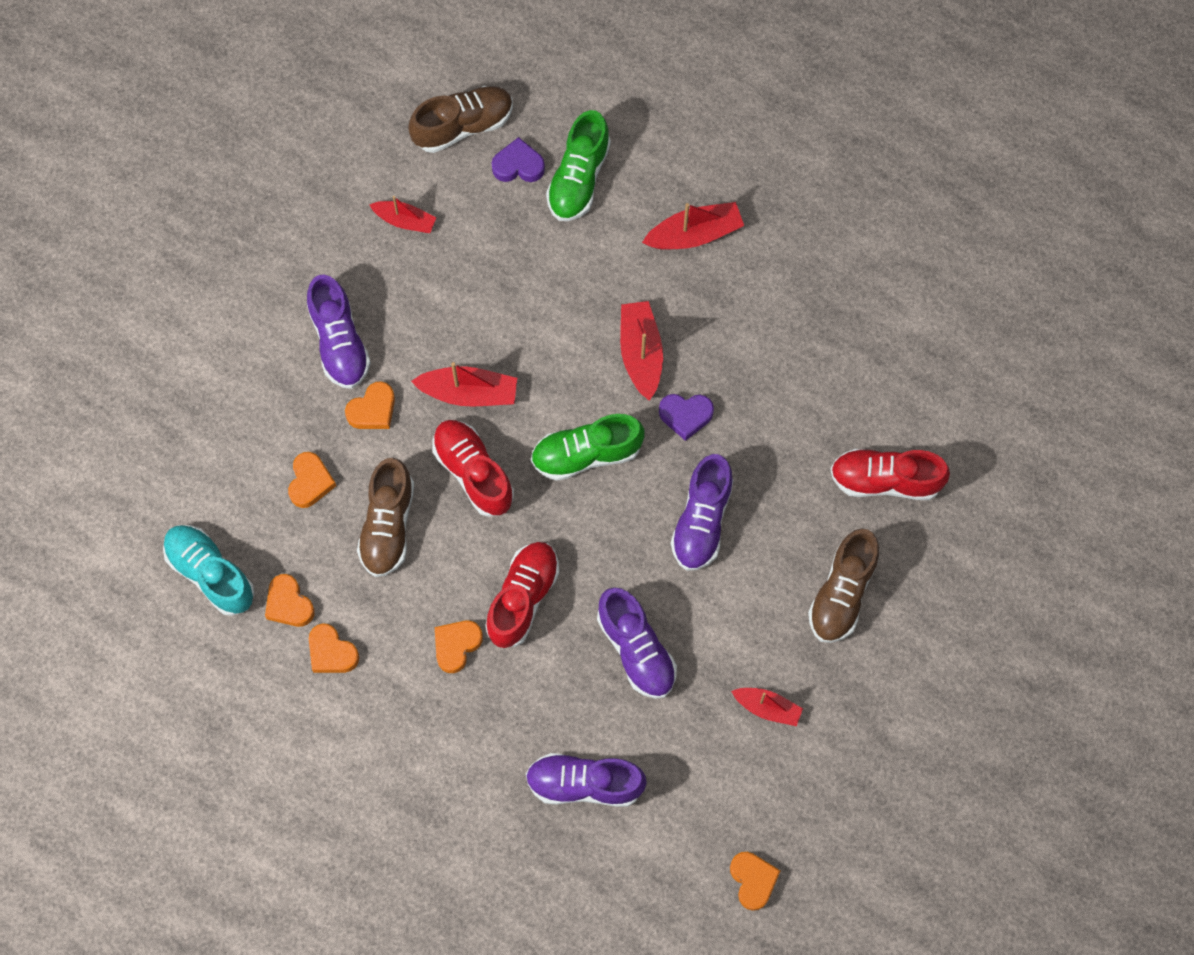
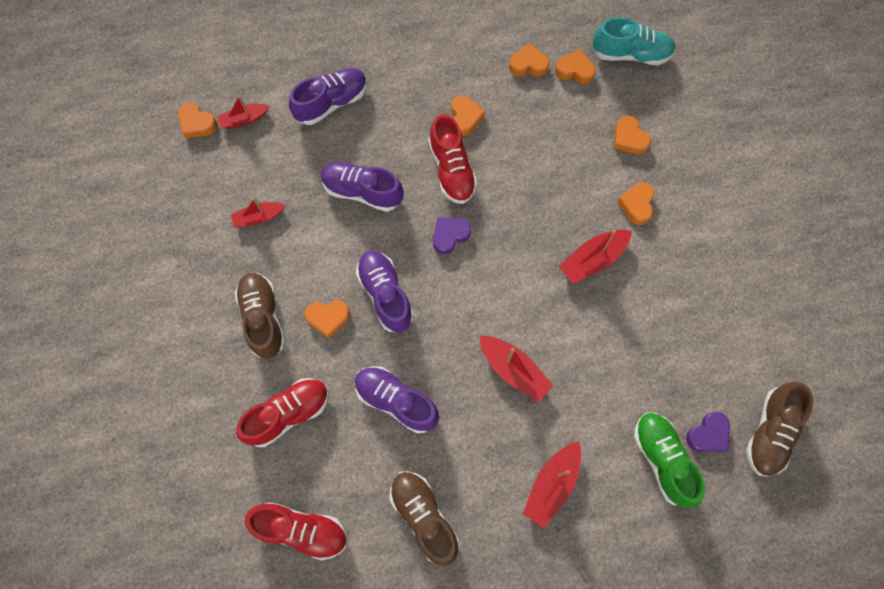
camera: 140 degrees right, 0 degrees up
(339, 341) = (696, 228): purple shoe -> purple shoe (396, 401)
(388, 525) = (564, 149): brown shoe -> brown shoe (424, 516)
(405, 220) = (737, 335): red boat -> red boat (244, 119)
(473, 472) = (545, 216): red shoe -> red shoe (301, 530)
(586, 454) = (490, 279): green shoe -> none
(685, 416) = (450, 352): purple heart -> purple heart (450, 235)
(777, 542) = (328, 318): none -> orange heart

